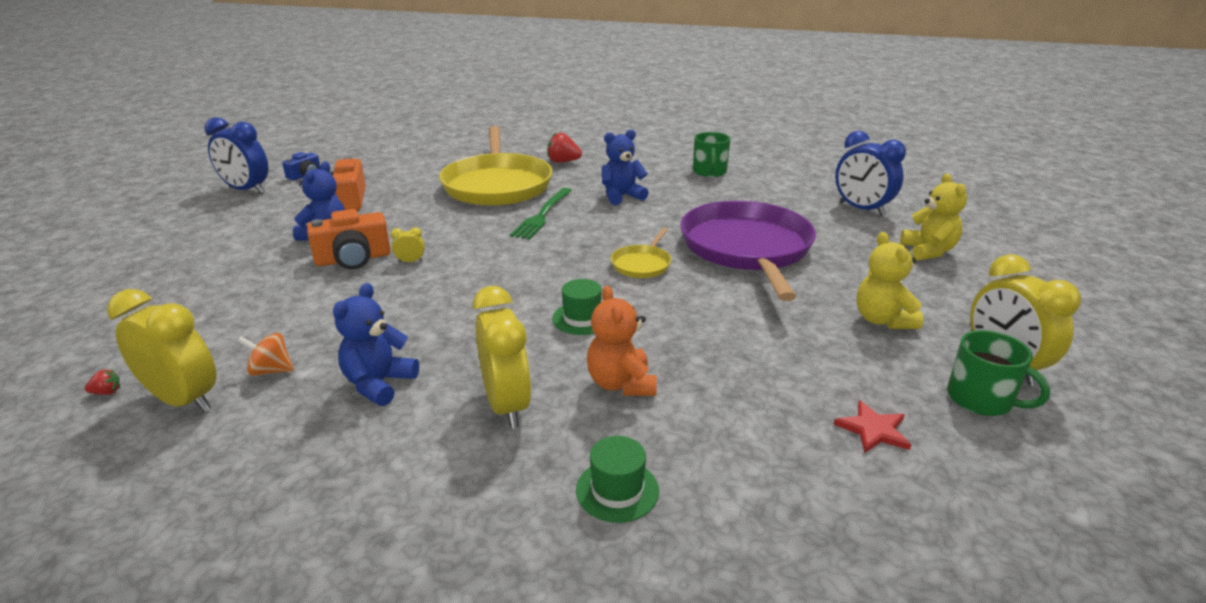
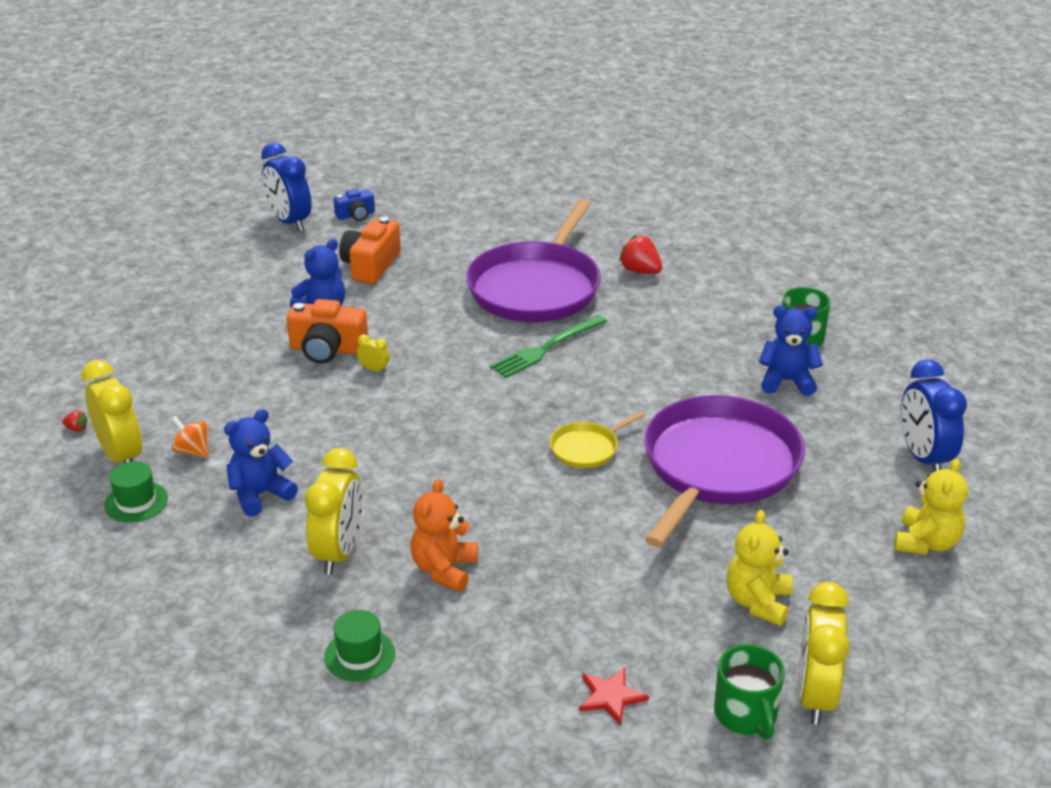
camera: 30 degrees right, 5 degrees up
(497, 185) = (536, 287): yellow pan -> purple pan
(582, 318) = (471, 491): green hat -> green hat (136, 502)
(621, 196) = (656, 347): blue teddy bear -> blue teddy bear (787, 381)

